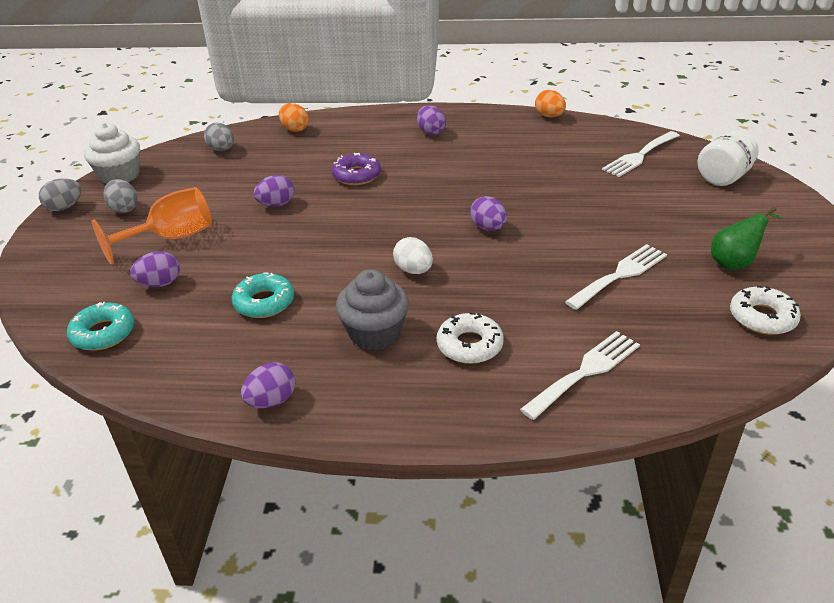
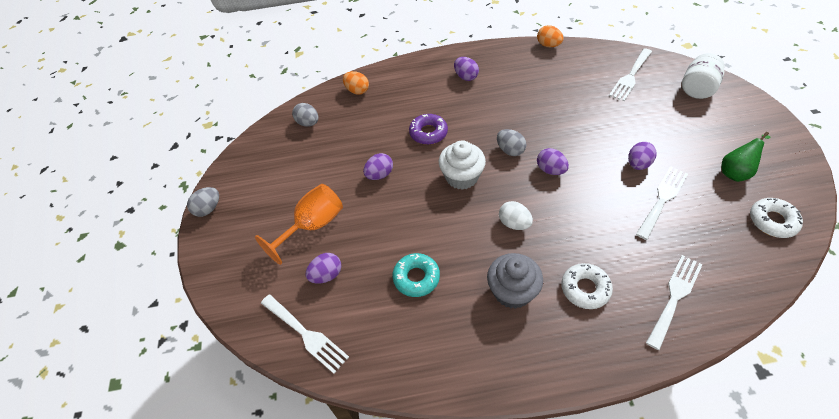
camera: 10 degrees left, 15 degrees up
(103, 333) = (306, 335): turquoise donut -> white fork
(120, 175) = (237, 166): white cupcake -> white cupcake (461, 177)
(124, 208) = (258, 201): grey egg -> grey egg (510, 150)
(271, 401) = (466, 373): purple egg -> purple egg (638, 164)

